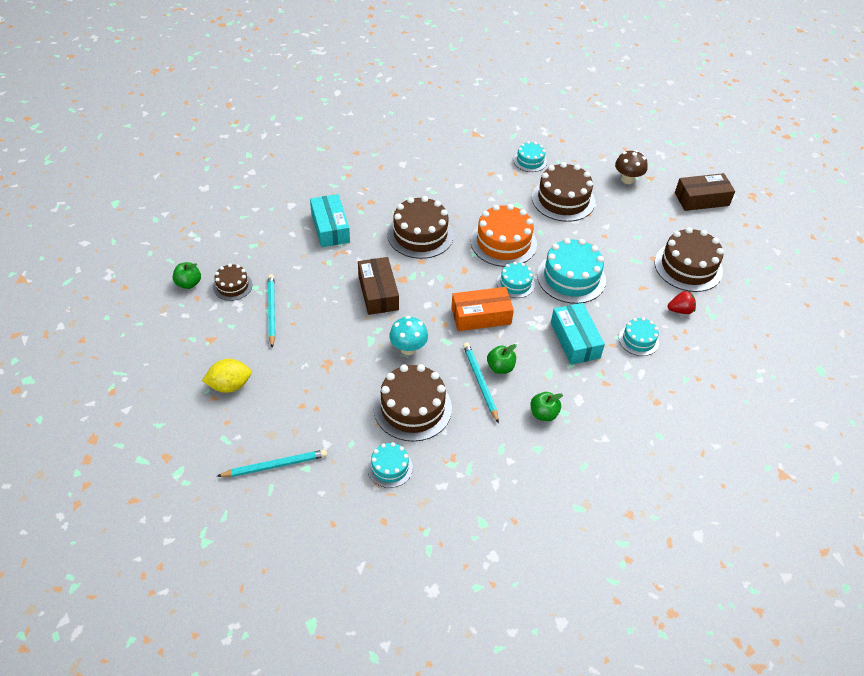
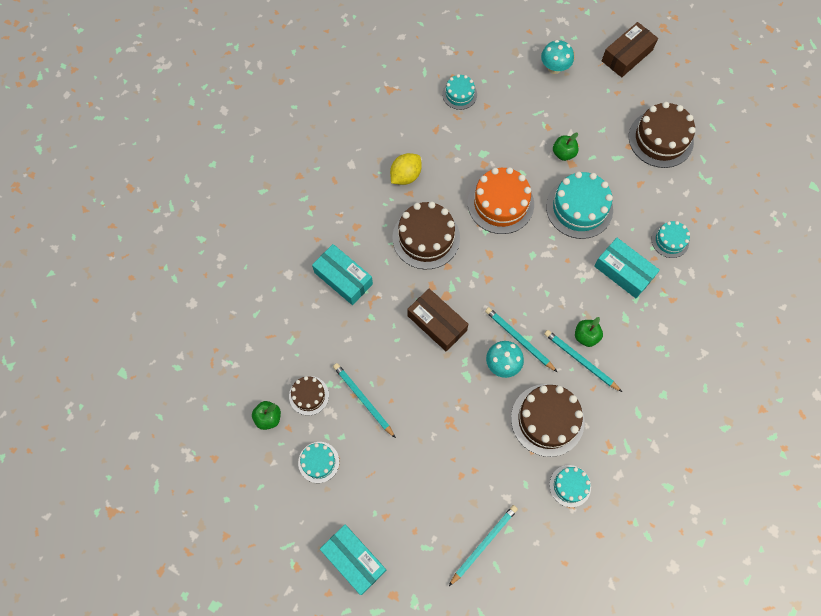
camera: 30 degrees left, 20 degrees up
(160, 413) = (354, 560): none -> turquoise box
(229, 385) = (389, 496): yellow lemon -> yellow lemon (405, 176)
(438, 339) = (519, 339): none -> turquoise pencil
(481, 316) = (536, 294): orange box -> none
(515, 283) = (540, 242): turquoise cake -> turquoise cake (318, 462)
(543, 414) = (647, 359): green apple -> green apple (563, 153)
(563, 199) = (517, 124): brown cake -> none
(627, 179) = (554, 68): brown mushroom -> turquoise mushroom
(680, 310) = (682, 190): red strawberry -> none

